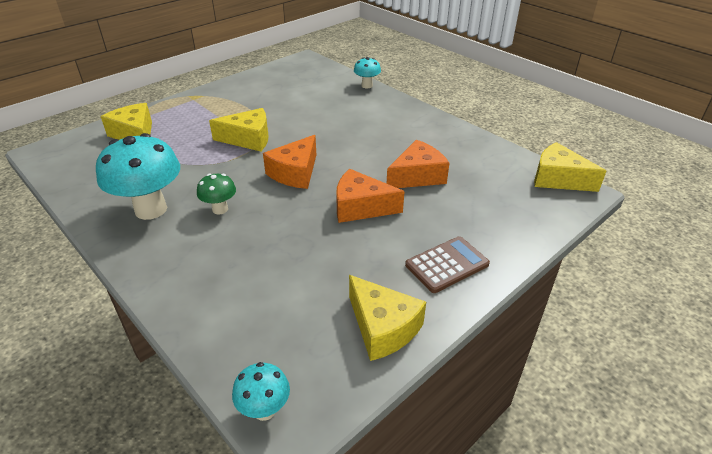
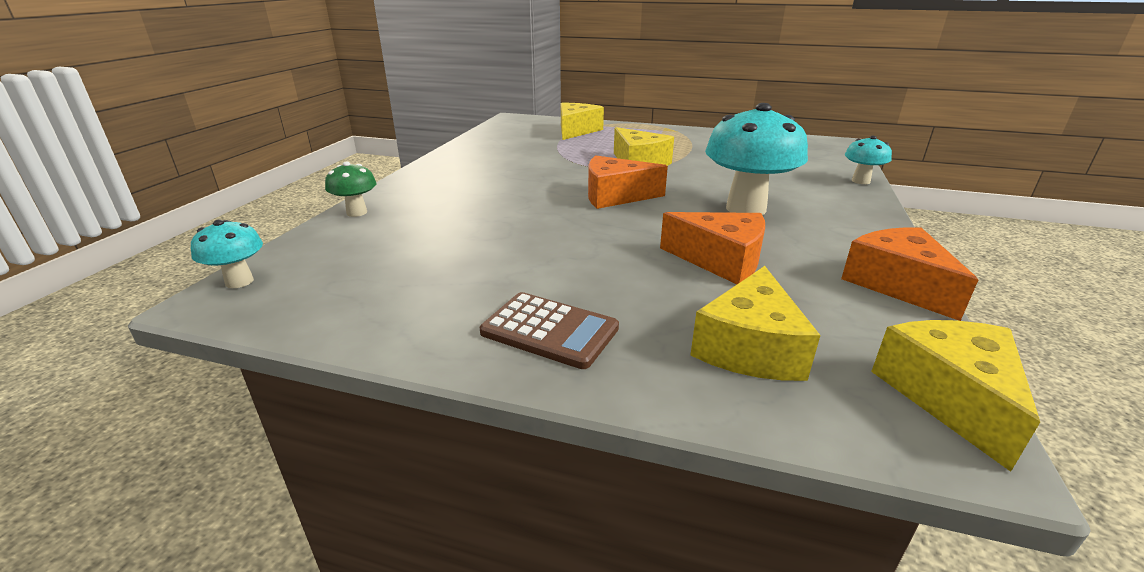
camera: 60 degrees right, 10 degrees down
(151, 209) = (482, 164): turquoise mushroom -> turquoise mushroom (745, 209)
(220, 209) = (512, 184): green mushroom -> green mushroom (357, 212)
(361, 207) = (601, 243): orange cheese -> orange cheese (898, 284)
(382, 328) = (389, 314): yellow cheese -> yellow cheese (749, 347)

